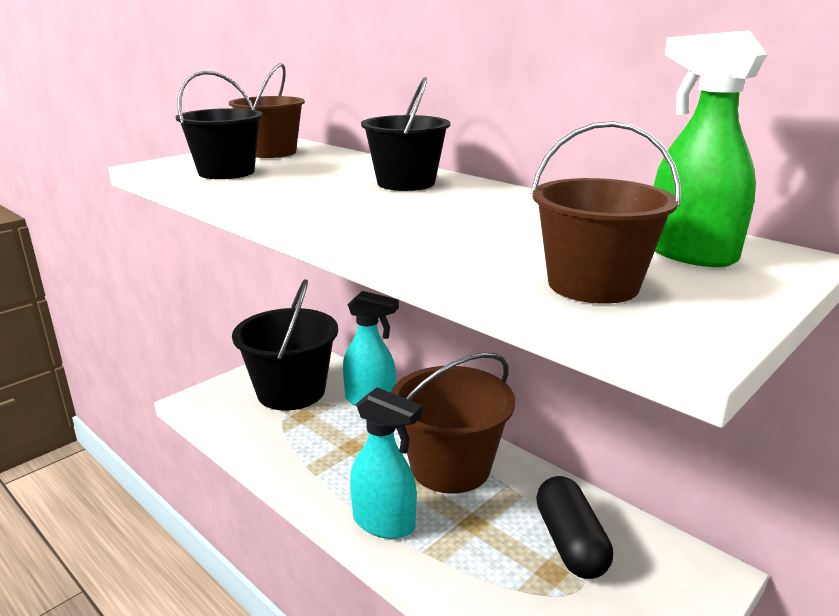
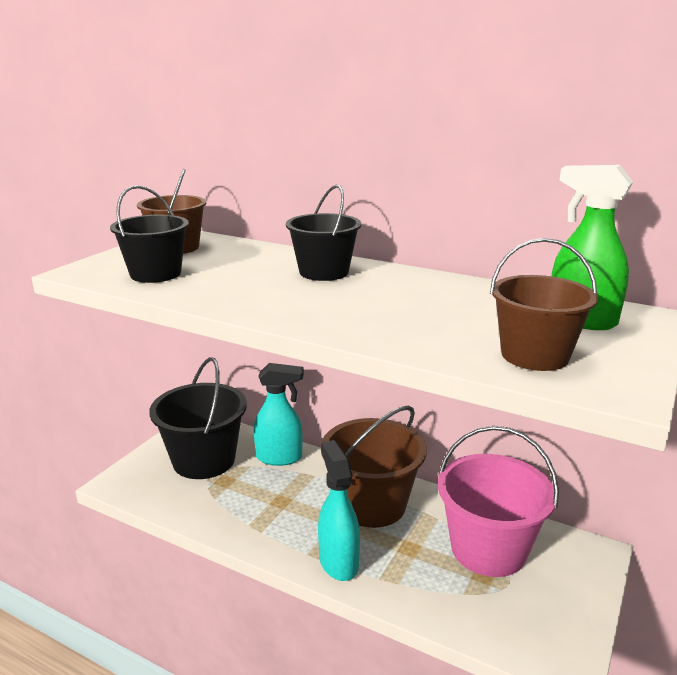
camera: 15 degrees left, 0 degrees up
(384, 523) = (338, 562): turquoise spray bottle -> turquoise spray bottle turned 120 degrees counterclockwise
(570, 543) = (488, 549): black capsule -> pink bucket

